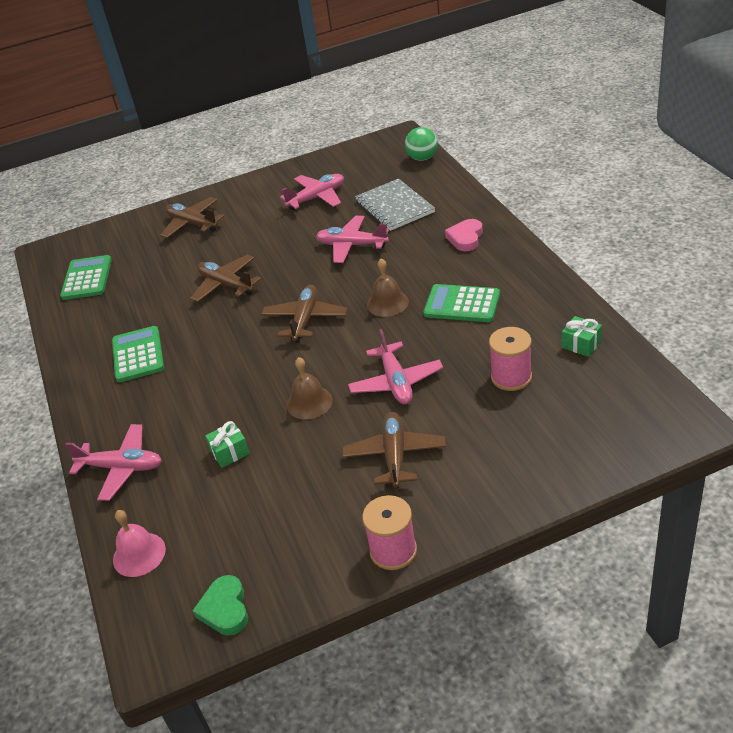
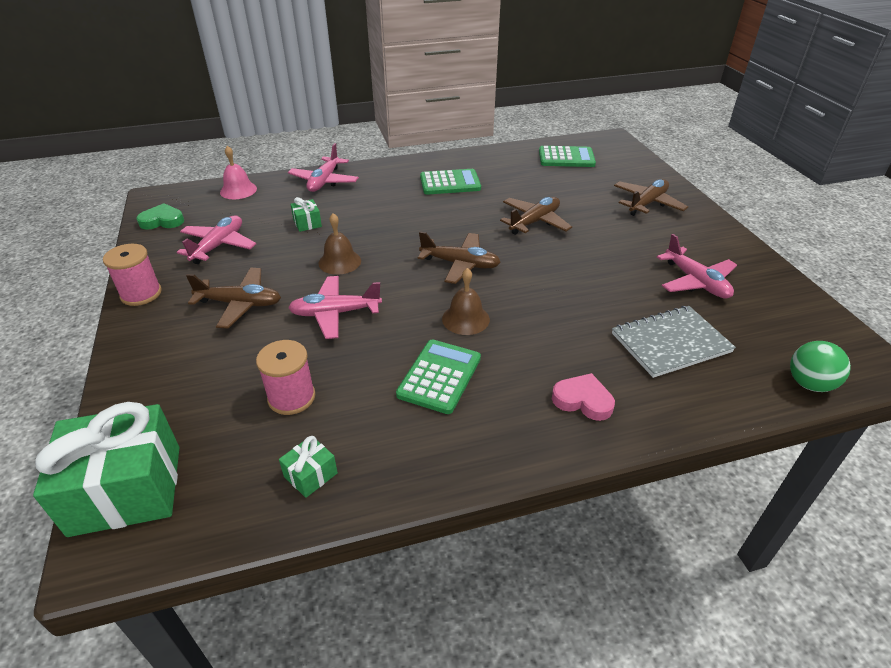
camera: 90 degrees right, 0 degrees up
(352, 245) = (586, 302): pink plane -> pink plane (219, 246)
(638, 436) = (126, 489): none -> green gift

